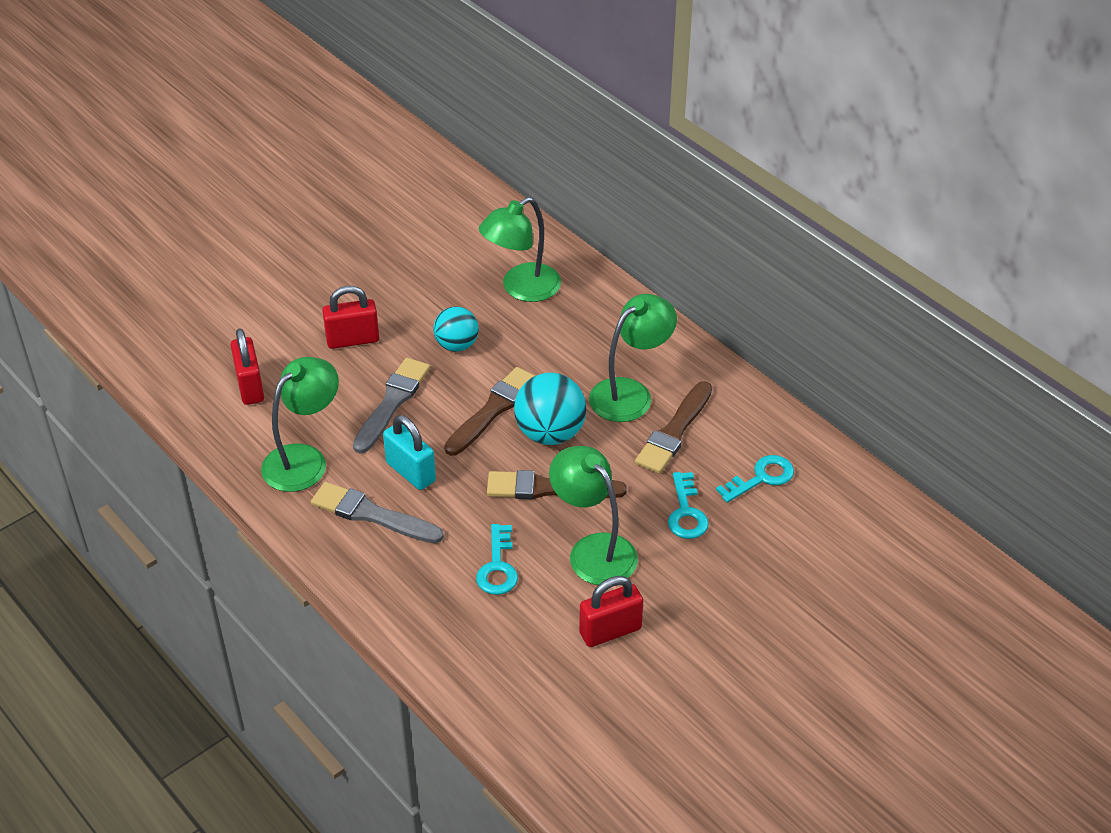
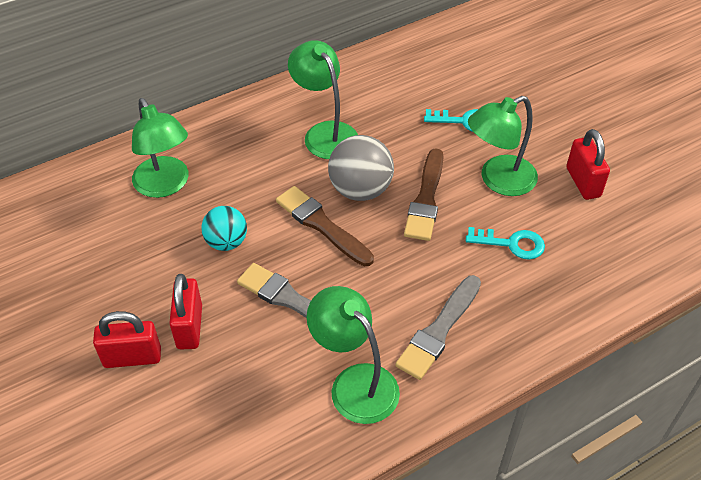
camera: 80 degrees left, 5 degrees up
(250, 387) = (232, 429): red padlock -> red padlock (132, 357)
(411, 472) = (389, 295): turquoise padlock -> none
(550, 433) = (360, 190): turquoise ball -> grey ball
(674, 432) = (376, 114): brown brush -> none
(761, 478) = (435, 76): turquoise key -> none

